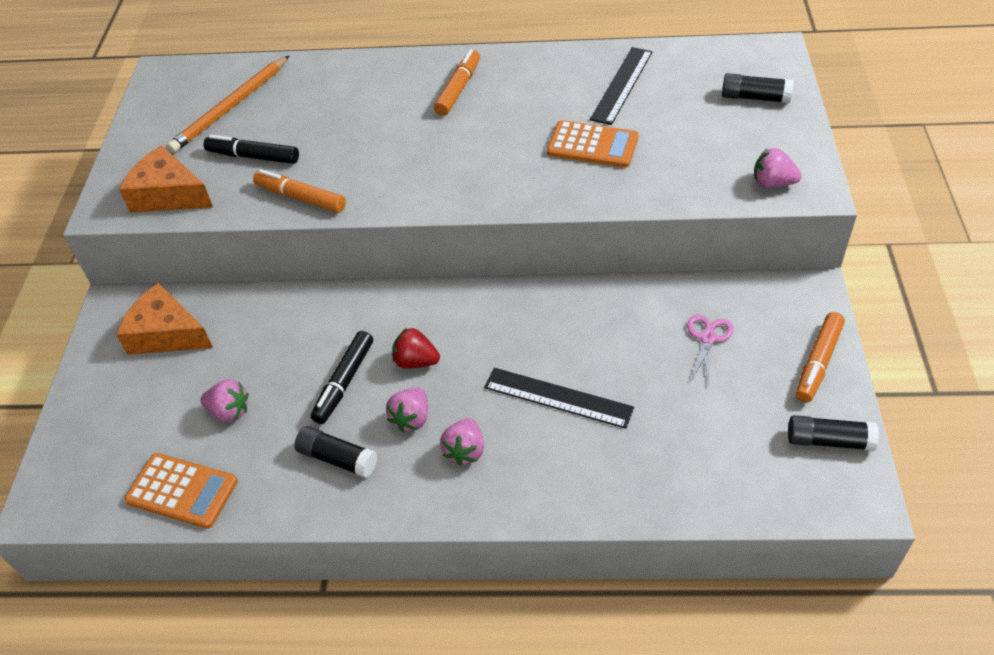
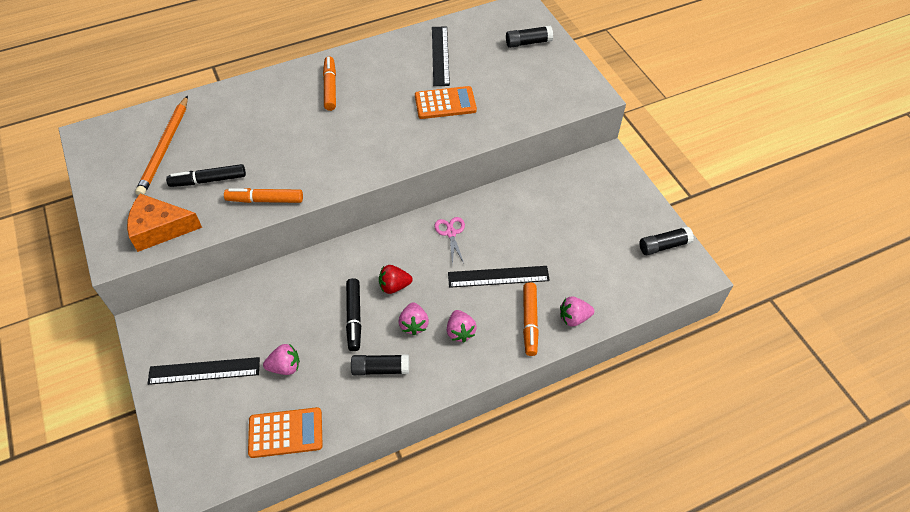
camera: 30 degrees left, 5 degrees up
(141, 381) = (204, 371): none -> black ruler
(166, 333) = (201, 330): orange cheese -> none
(708, 338) = (566, 207): pink scissors -> pink scissors (451, 233)
(772, 183) = (569, 97): pink strawberry -> pink strawberry (574, 318)
(818, 362) = (634, 201): orange marker -> orange marker (529, 322)

